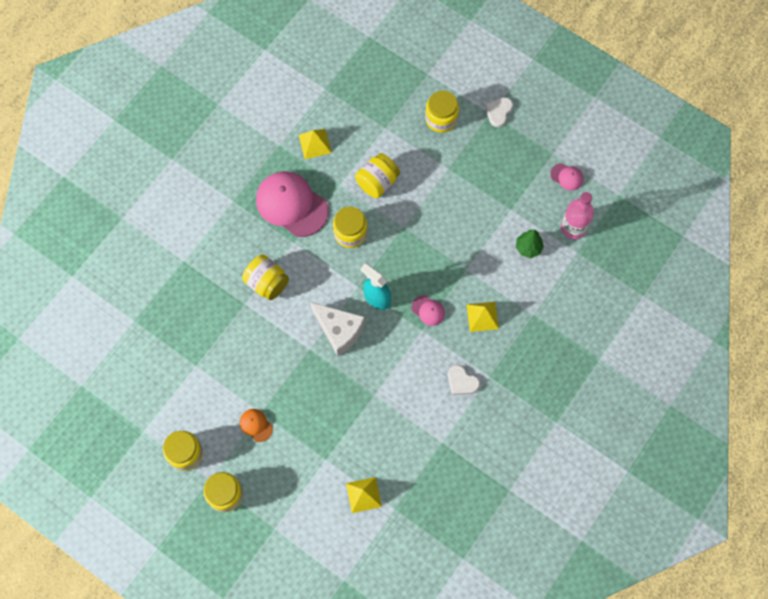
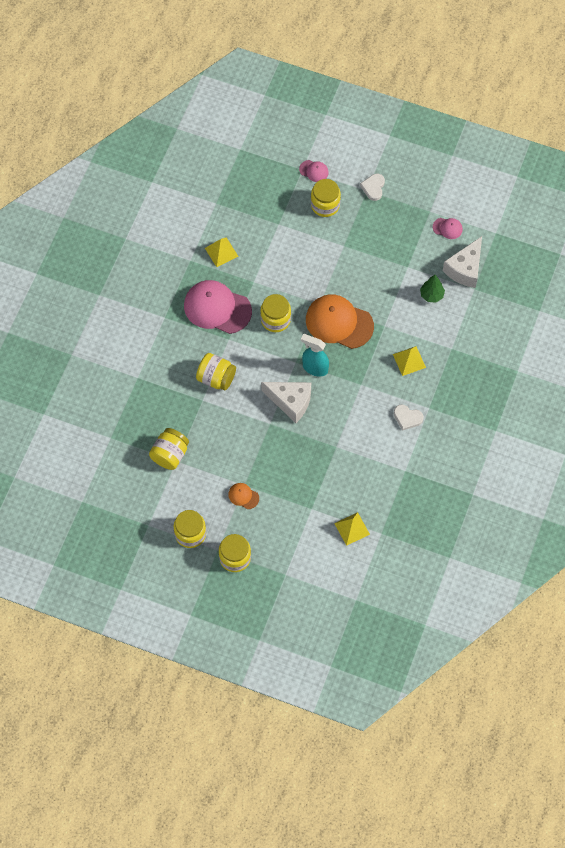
camera: 15 degrees left, 5 degrees down
(377, 182) = (286, 271): yellow jar -> yellow jar (170, 455)
(418, 254) = (339, 323): none -> orange cap
(428, 310) = (361, 367): pink cap -> pink cap (314, 171)
(573, 227) = (465, 269): pink bottle -> white cheese

